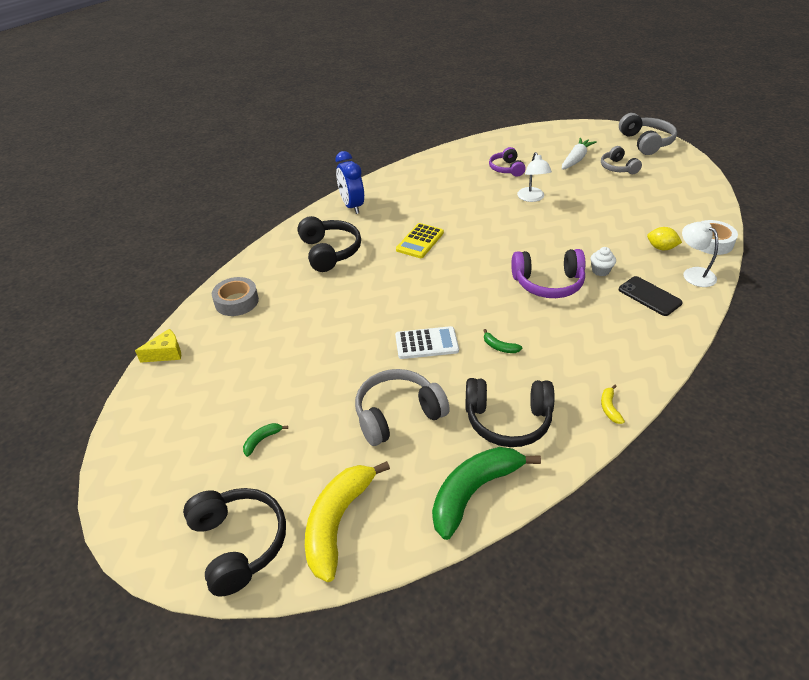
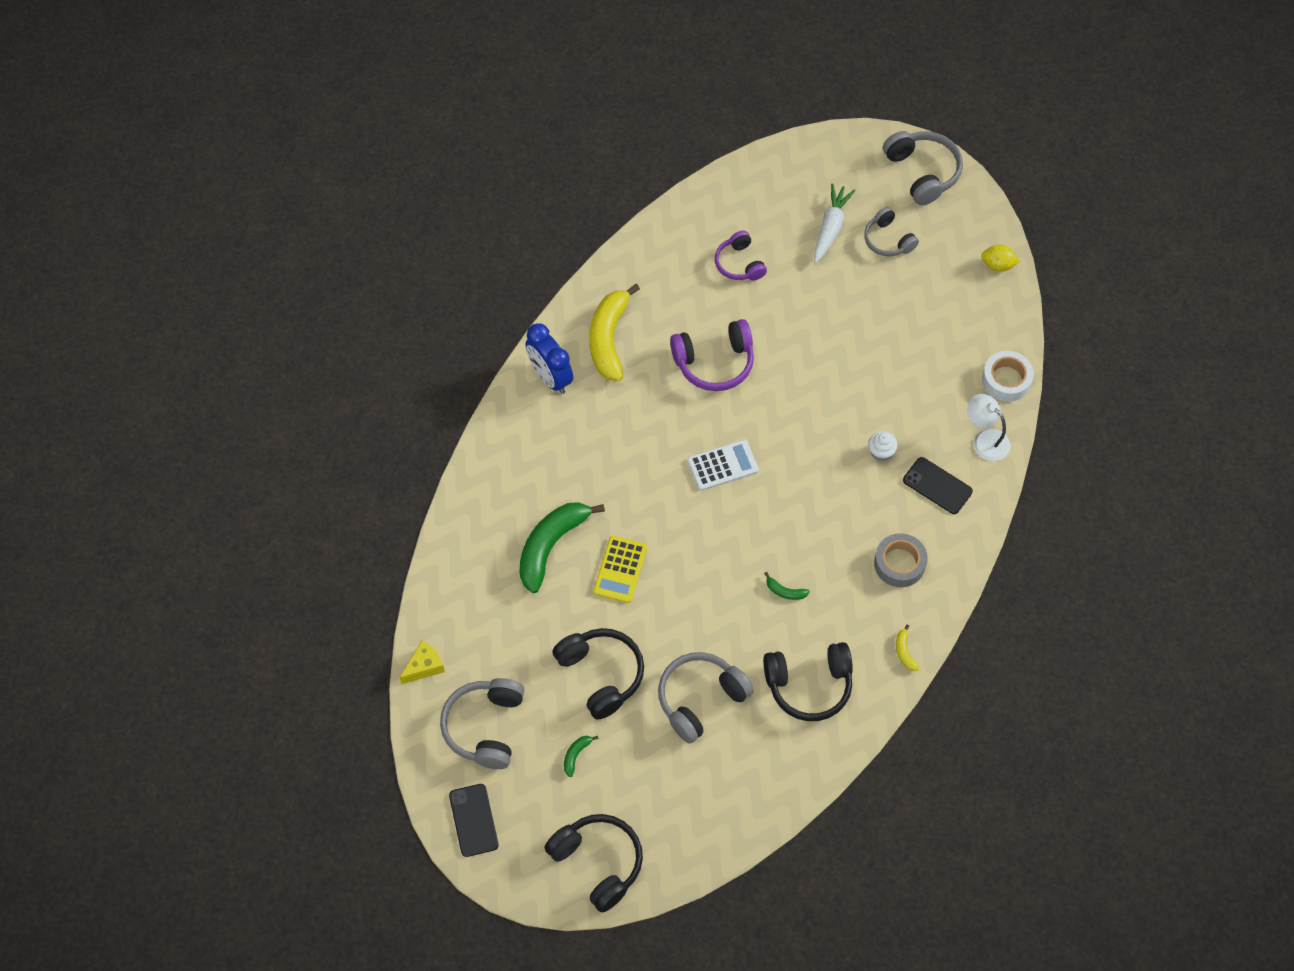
camera: 15 degrees left, 20 degrees up
(137, 478) = (473, 820): none -> black phone
(191, 404) = (485, 727): none -> grey headphones
(236, 301) = (469, 575): grey tape -> grey tape (899, 563)
(329, 252) = (551, 472): black headphones -> black headphones (601, 675)
(338, 522) = (678, 825): yellow banana -> yellow banana (609, 339)
(420, 241) = (657, 434): yellow calculator -> yellow calculator (620, 570)
(426, 343) = (706, 600): white calculator -> white calculator (722, 466)
(474, 492) = (791, 771): green banana -> green banana (551, 546)
(532, 198) = (783, 324): white lamp -> none
(548, 283) = (824, 484): purple headphones -> purple headphones (714, 363)
(661, 248) = (948, 399): yellow lemon -> yellow lemon (997, 265)

